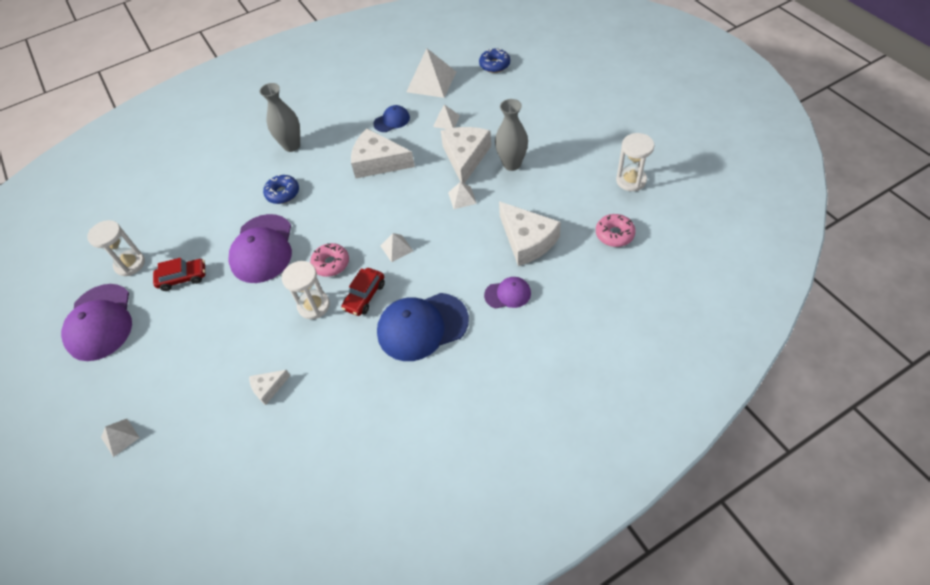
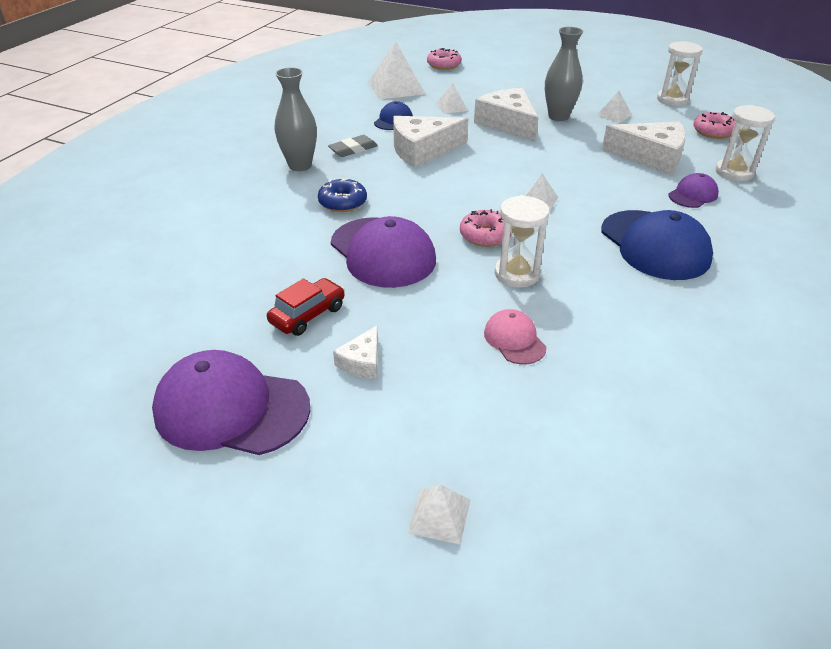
camera: 40 degrees left, 15 degrees down
(100, 322) = (231, 409): purple cap -> purple cap turned 150 degrees clockwise
(130, 264) = (203, 332): white hourglass -> white hourglass (734, 172)
(259, 354) = (514, 340): none -> pink cap
(268, 388) = (571, 363): white cheese -> white cheese (362, 362)
(337, 142) = (353, 149): none -> grey eraser
(365, 296) = (561, 246): red car -> none
(422, 326) = (654, 245): blue cap -> blue cap turned 60 degrees counterclockwise
(462, 197) = (547, 149): white pyramid -> white pyramid (614, 115)
(494, 65) = (444, 65): blue donut -> pink donut

